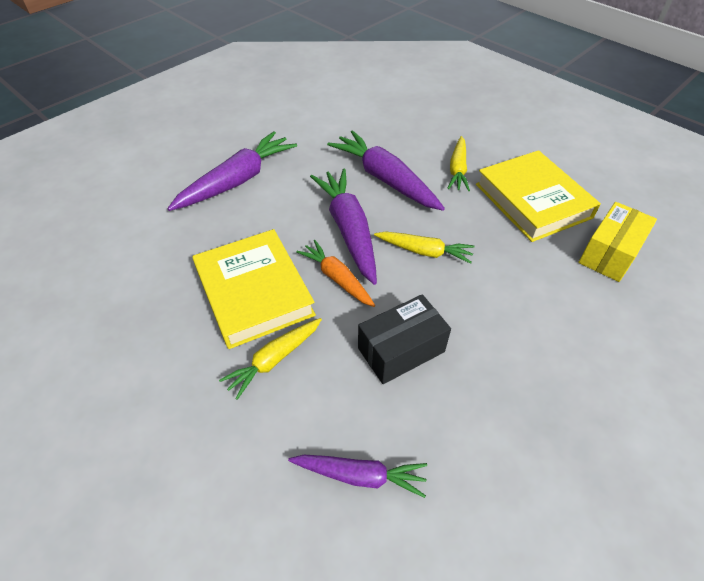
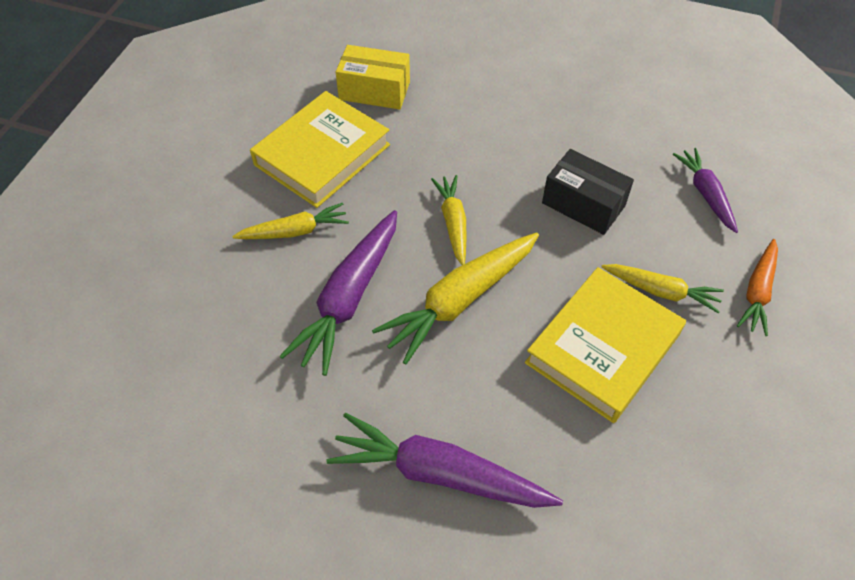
camera: 115 degrees left, 5 degrees up
(337, 278) = (536, 283): orange carrot -> orange carrot (757, 292)
(349, 230) = (460, 301): purple carrot -> yellow carrot

